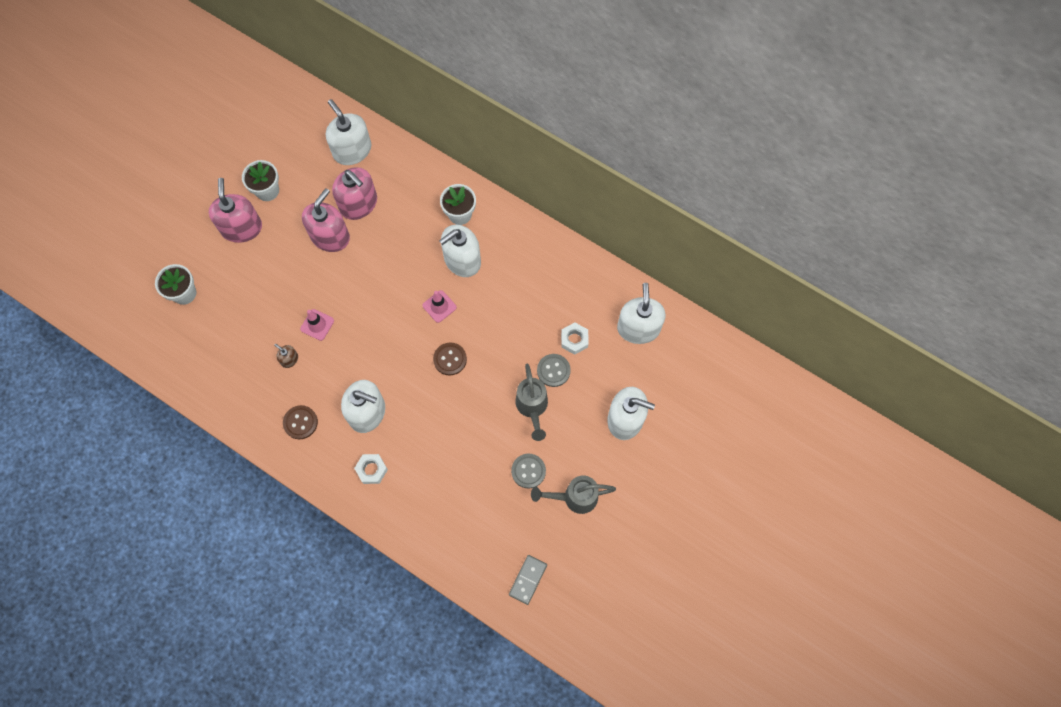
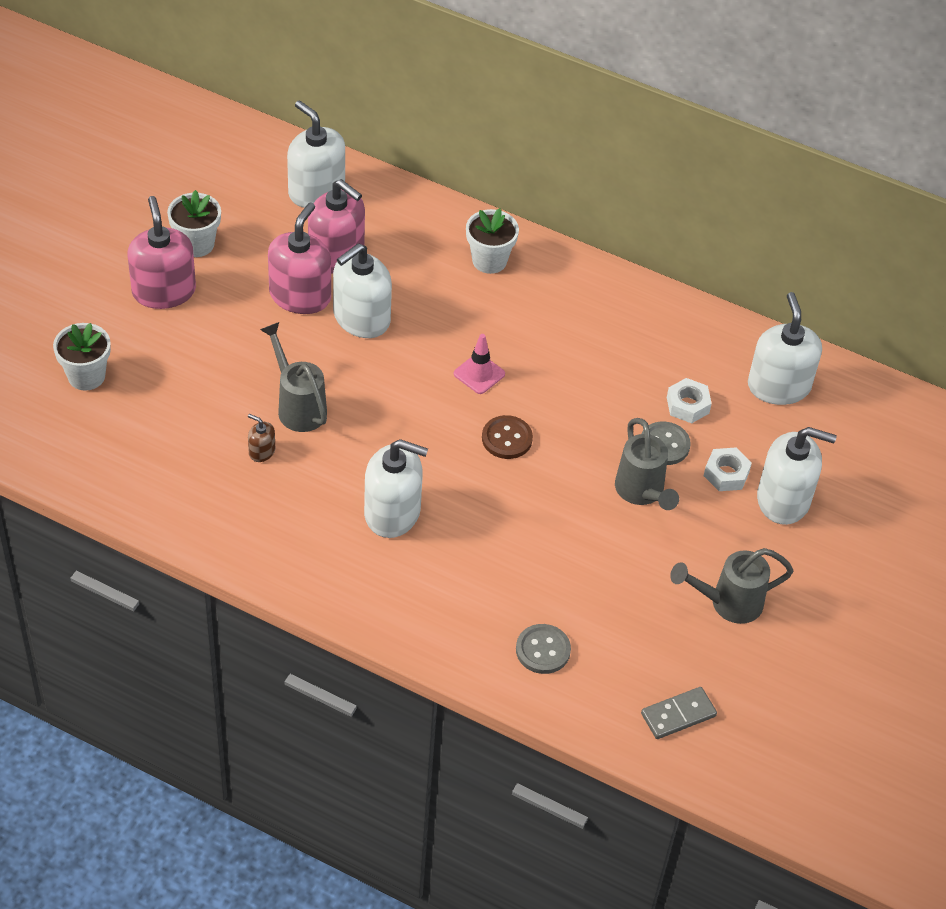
camera: 10 degrees left, 20 degrees down
(300, 422) = (291, 531): brown button -> none
(317, 325) = (297, 406): pink traffic cone -> grey watering can
(371, 470) = (411, 586): white nut -> white nut (726, 474)
(462, 260) = (503, 316): white soap dispenser -> white soap dispenser (361, 318)
(527, 579) = (678, 715): grey domino -> grey domino turned 45 degrees clockwise
(528, 471) = (651, 573): grey button -> grey button (543, 650)

